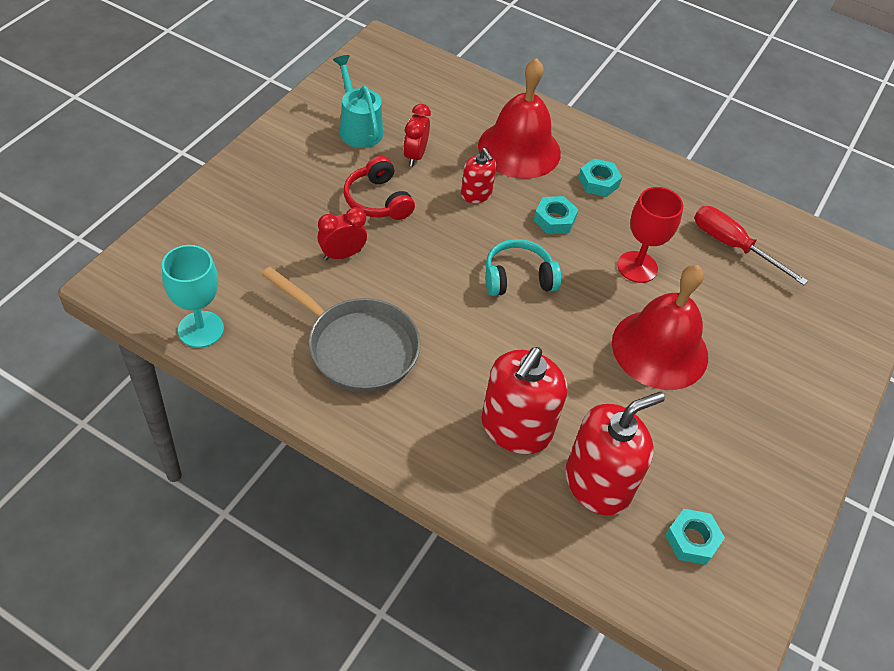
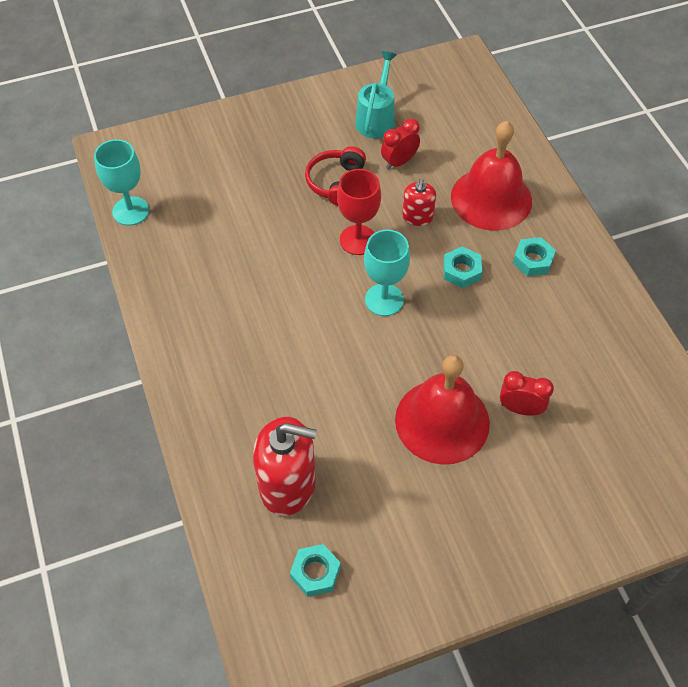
camera: 45 degrees right, 5 degrees up
(342, 255) = (271, 210): red clock -> red clock (520, 409)
(356, 347) = (217, 282): grey pan -> none
(516, 428) = (269, 407): red soap dispenser -> none
(518, 278) = (384, 300): turquoise headphones -> turquoise goblet
(637, 267) = (492, 347): red goblet -> red goblet (358, 240)
(732, 246) = (600, 378): red screwdriver -> none

